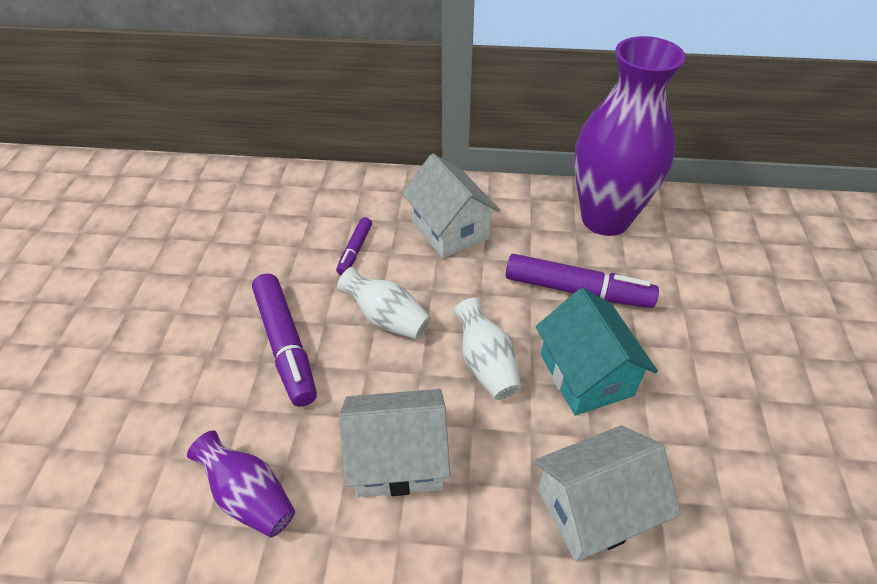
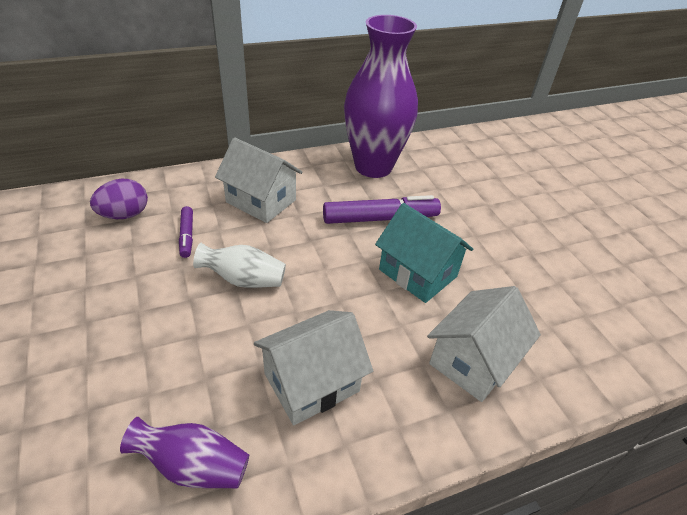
camera: 30 degrees left, 5 degrees down
(286, 345) = (161, 328): purple marker -> none
(308, 210) = (125, 215): none -> purple egg
(486, 363) = (342, 288): white vase -> none

